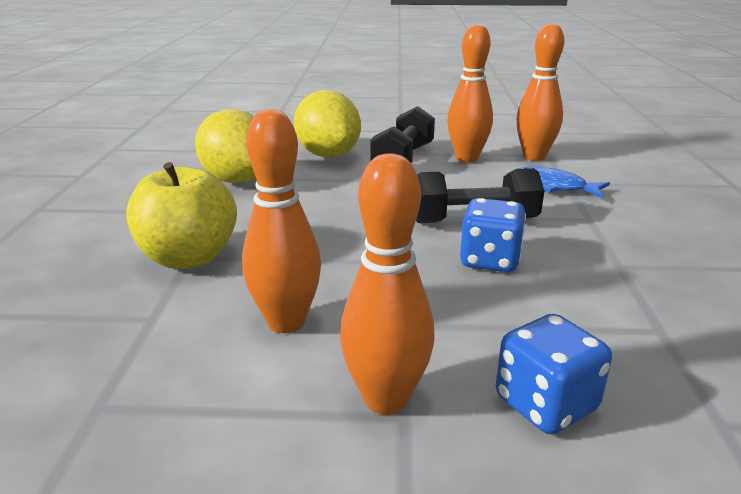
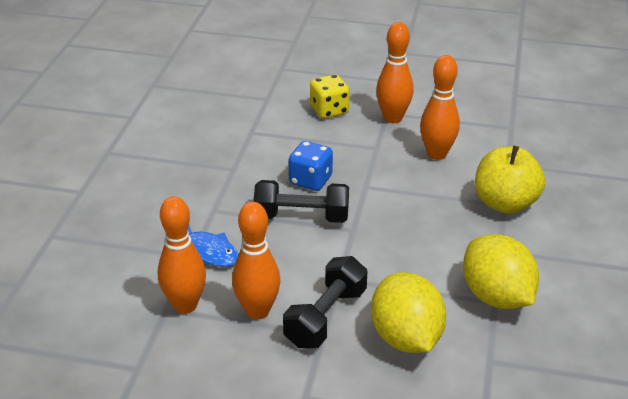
camera: 170 degrees left, 10 degrees up
(545, 404) = (329, 110): blue dice -> yellow dice

